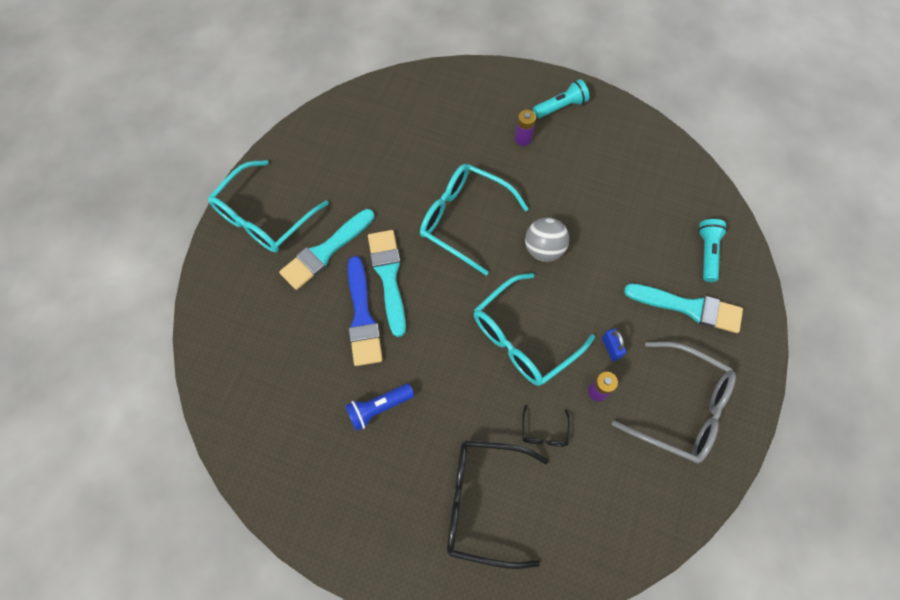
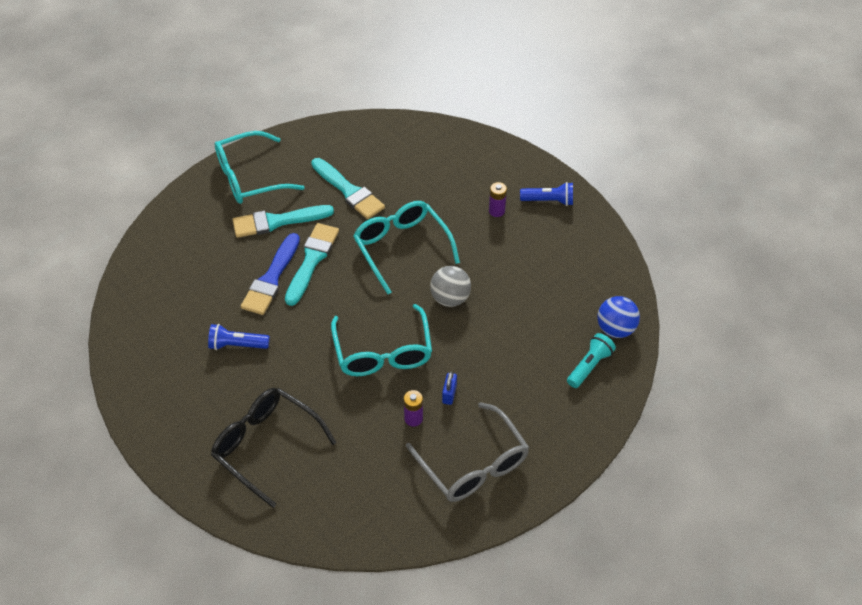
camera: 30 degrees right, 15 degrees down
(523, 338) = (383, 352): turquoise glasses -> turquoise glasses turned 90 degrees counterclockwise
(544, 432) = (348, 424): black glasses -> none
(561, 107) = (549, 201): turquoise flashlight -> blue flashlight
(689, 307) = (539, 398): turquoise brush -> turquoise brush (349, 191)
(702, 205) = (615, 329): none -> blue ball

